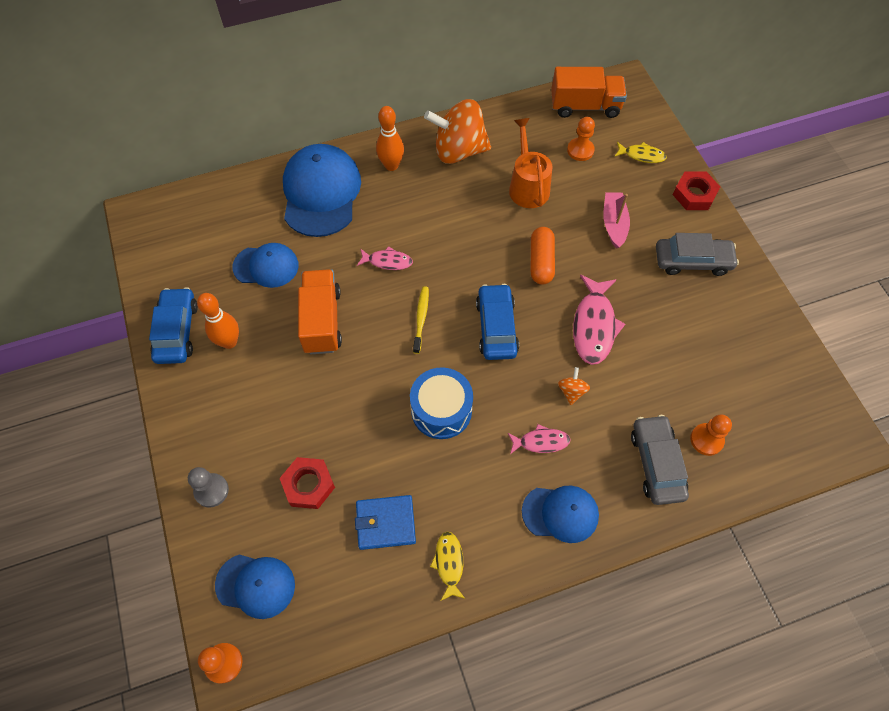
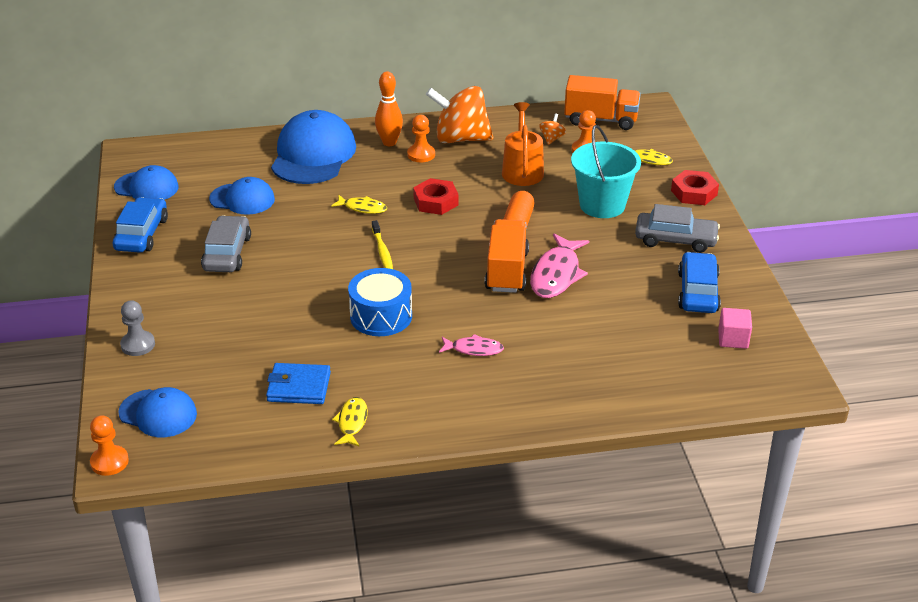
camera: 10 degrees right, 25 degrees down
(229, 342) = (189, 246): orange bowling pin -> none
(308, 485) = (232, 352): red nut -> red nut (435, 202)
(322, 321) = (284, 242): orange truck -> orange truck (507, 271)
(387, 261) = (362, 208): pink fish -> yellow fish
(421, 319) = (382, 251): yellow toothbrush -> yellow toothbrush turned 150 degrees clockwise
(496, 327) = (456, 265): blue car -> blue car (698, 292)
(560, 513) = (476, 401): blue cap -> blue cap (146, 187)
(571, 391) = (517, 318): orange spinning top -> orange spinning top (552, 139)
(614, 224) = (602, 205): pink boat -> turquoise bucket
(656, 463) = (588, 378): grey car -> grey car (227, 253)
(706, 440) = (646, 368): orange pawn -> orange pawn (421, 154)
(776, 387) = (733, 339): none -> pink cube

